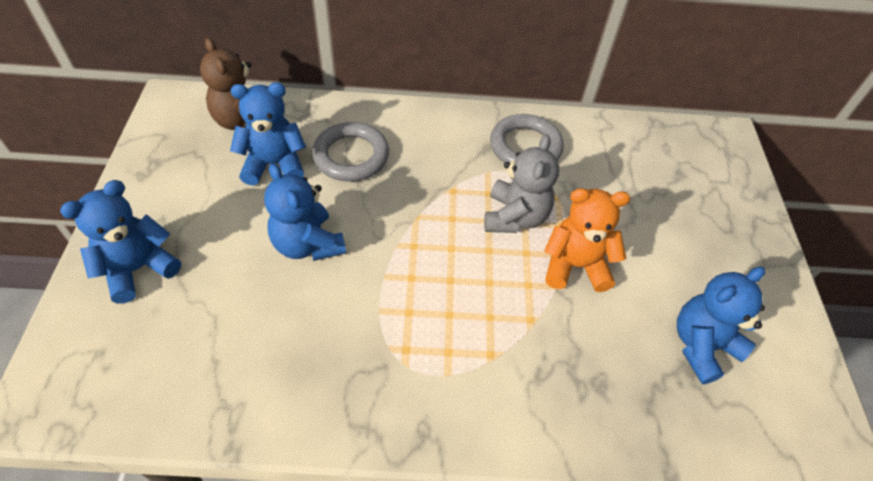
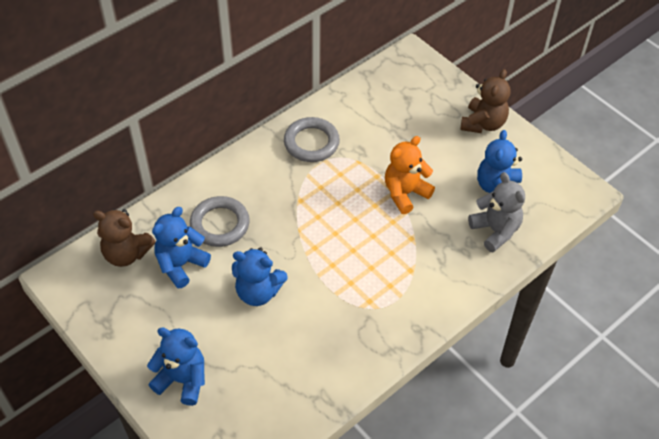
camera: 40 degrees left, 0 degrees up
(138, 269) = (182, 380): blue teddy bear -> blue teddy bear turned 105 degrees clockwise
(515, 217) = (349, 190): grey teddy bear -> grey teddy bear (495, 230)
(752, 260) = (483, 123): none -> brown teddy bear

